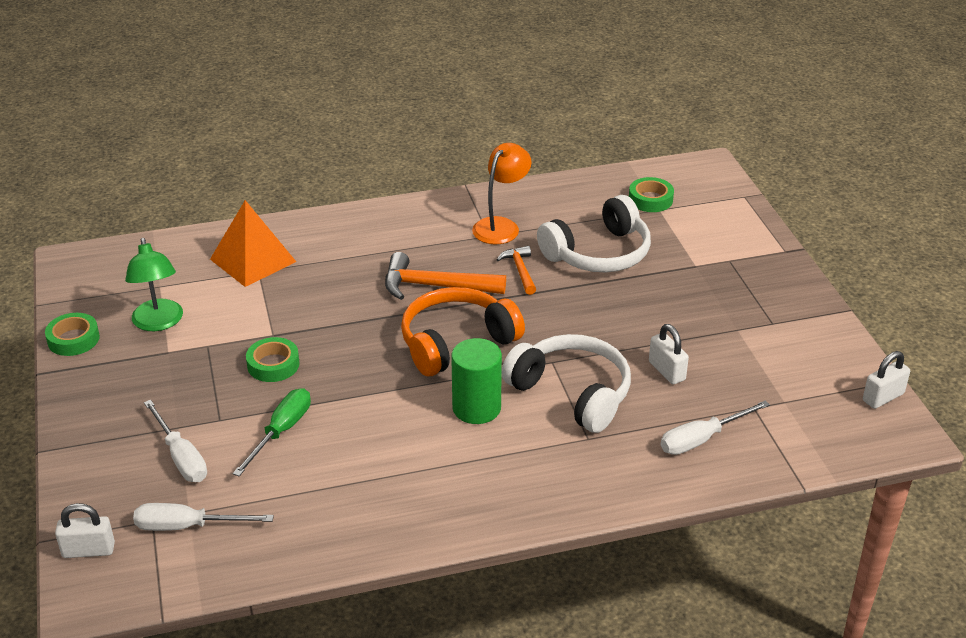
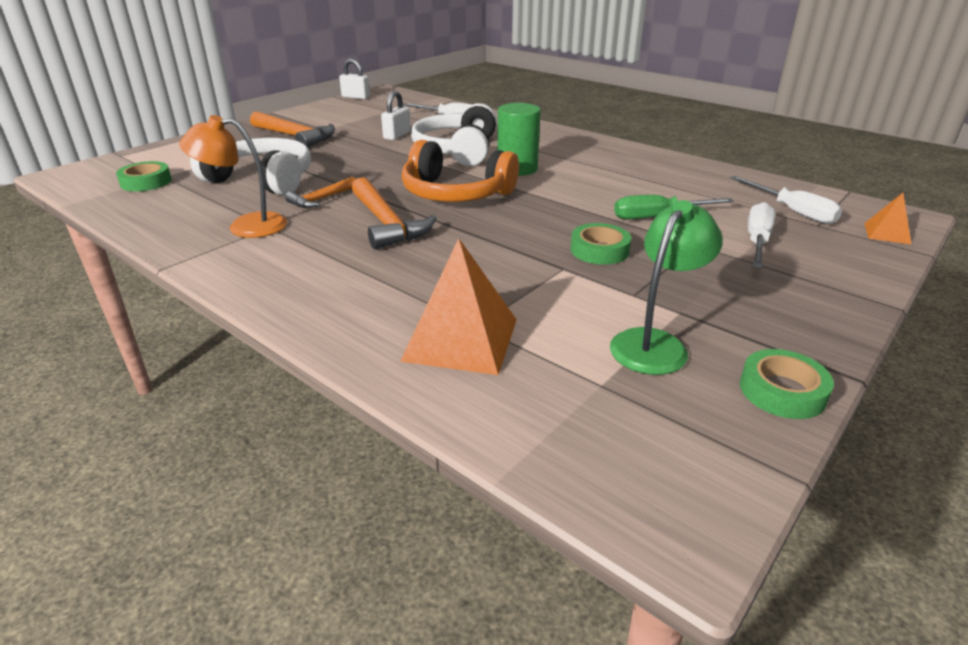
camera: 125 degrees left, 5 degrees down
(88, 550) = (887, 233): white padlock -> orange pyramid
(723, 302) = (295, 136): none -> orange hammer

